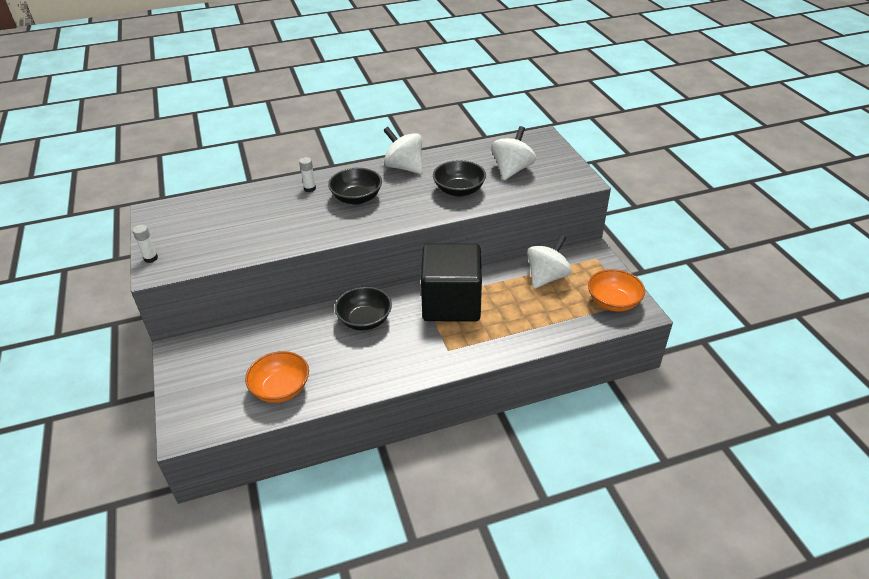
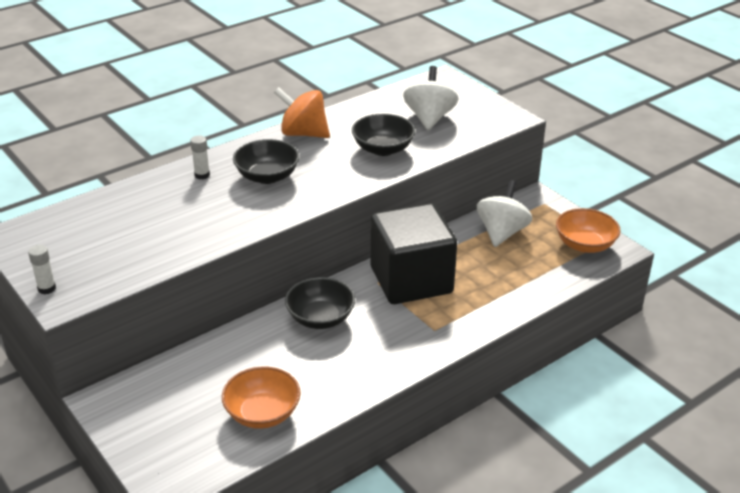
camera: 20 degrees left, 5 degrees down
(404, 167) = (303, 133): white spinning top -> orange spinning top

